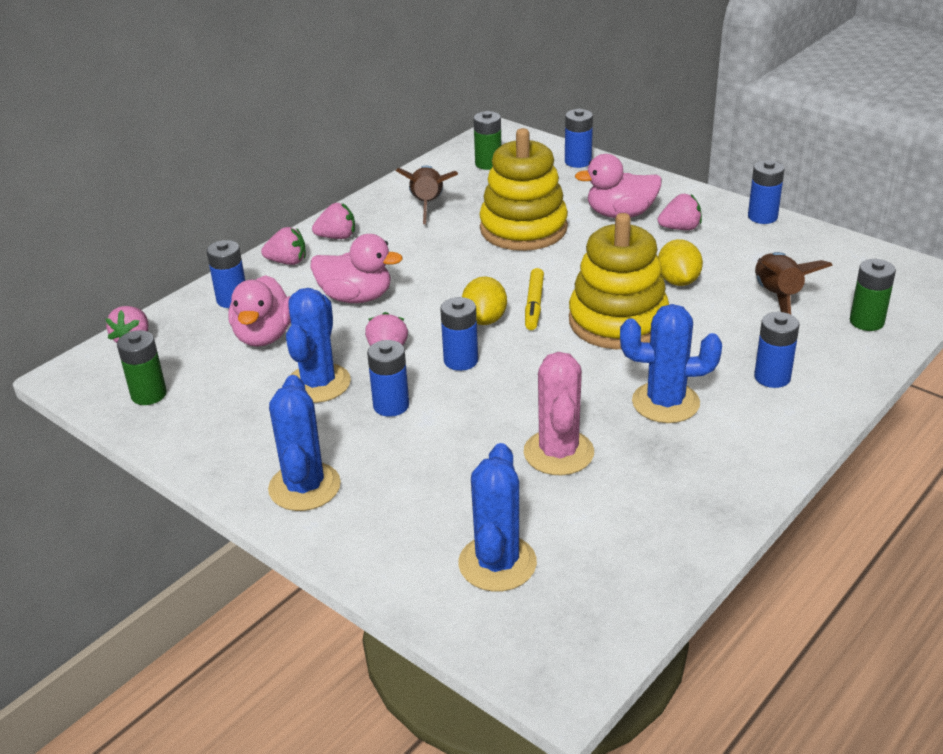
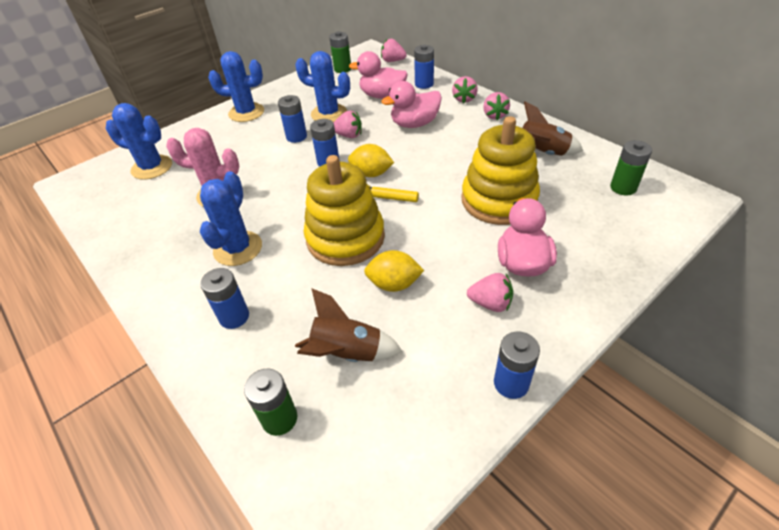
camera: 100 degrees right, 10 degrees up
(356, 297) = (414, 124): pink duck -> pink duck turned 45 degrees clockwise
(578, 162) = (637, 246): blue battery -> none
(680, 228) = (490, 303): pink strawberry -> pink strawberry turned 75 degrees counterclockwise

